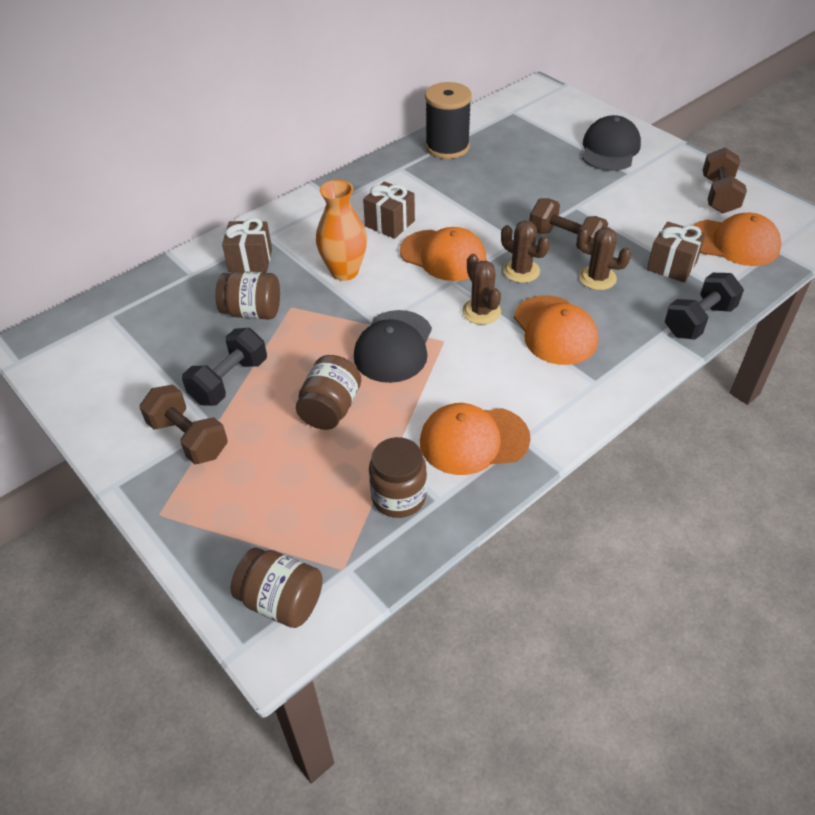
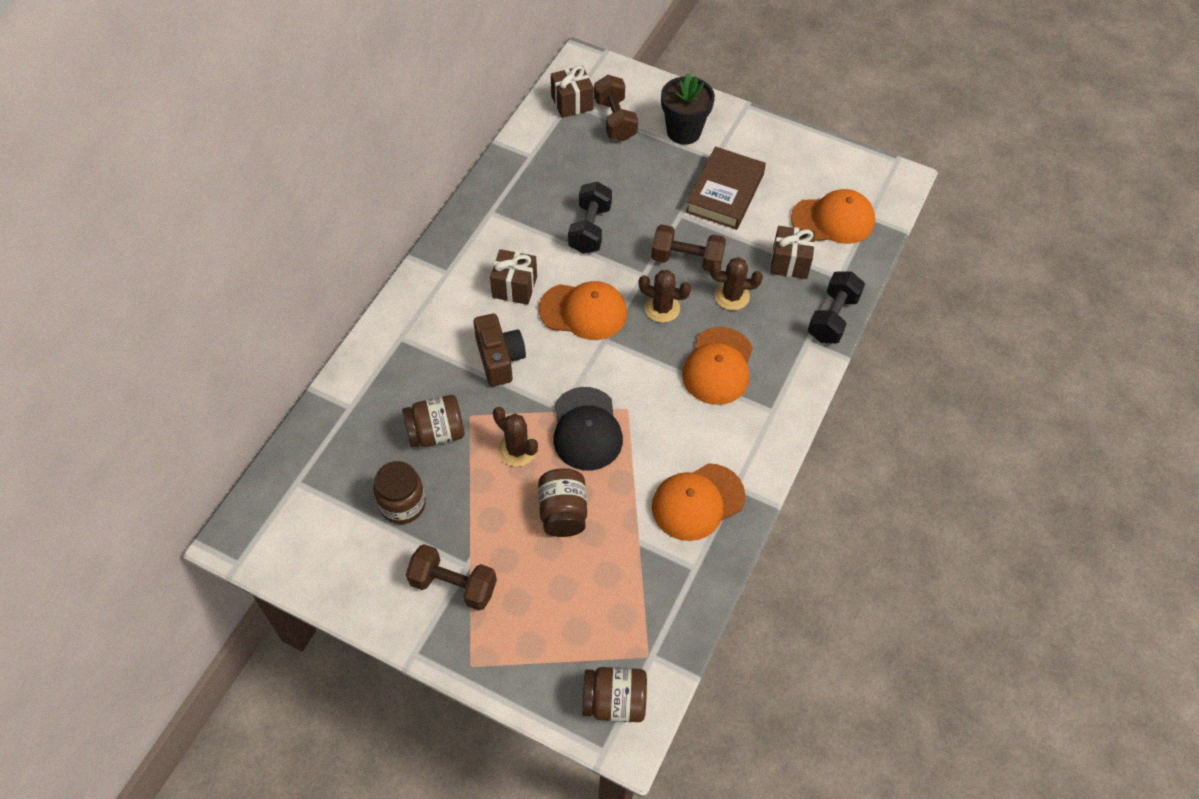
camera: 25 degrees left, 10 degrees up
(229, 381) = (457, 515): black dumbbell -> black dumbbell (590, 229)
(250, 260) = (400, 373): brown gift -> brown gift (572, 103)
(344, 271) = (499, 358): orange vase -> brown camera
(398, 497) = (661, 577): brown jar -> brown jar (402, 504)
(447, 147) = (524, 170): black spool -> none
(481, 311) = (646, 366): brown cactus -> brown cactus (517, 450)
(555, 330) = (718, 366): orange cap -> orange cap turned 60 degrees clockwise
(610, 149) = (683, 131): black cap -> black flower pot
(629, 200) = (725, 193): none -> brown book
(719, 195) = (802, 165): brown dumbbell -> brown dumbbell (615, 120)

